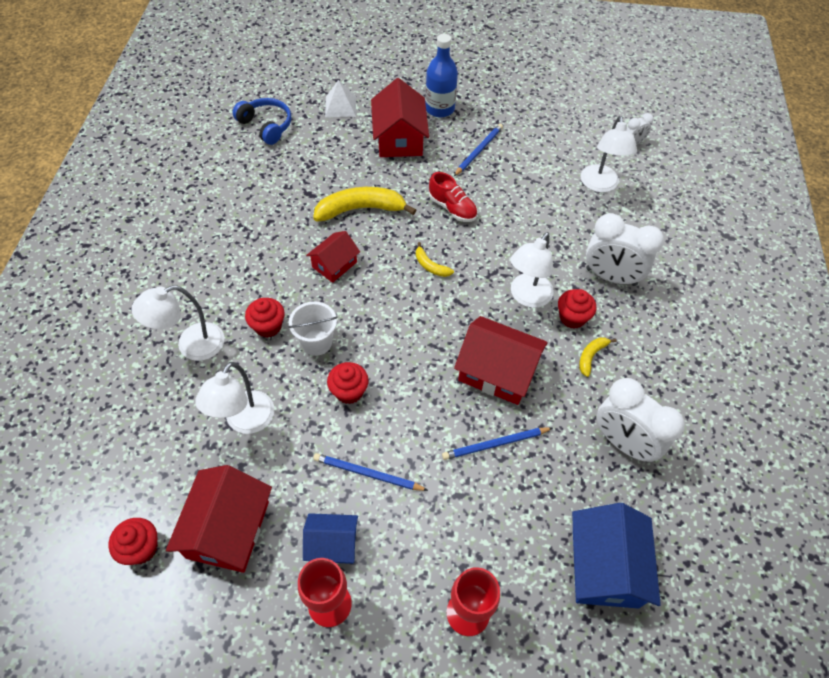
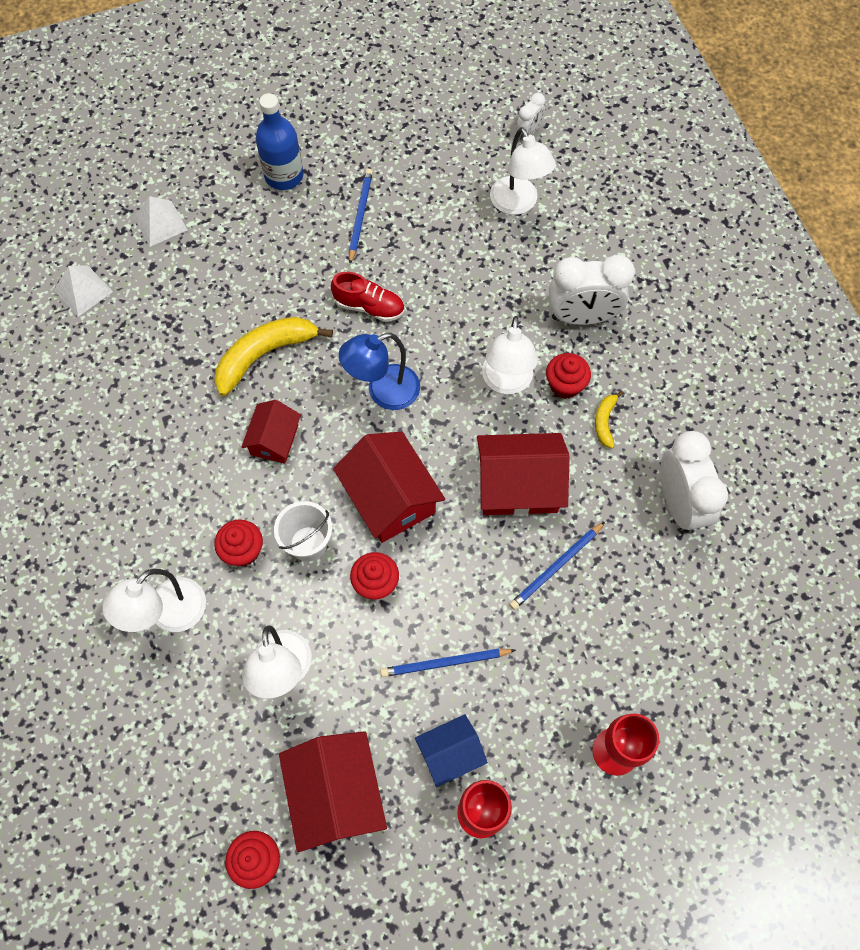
camera: 25 degrees left, 10 degrees up
(266, 126) = (83, 290): blue headphones -> white pyramid
(399, 138) = (258, 239): red house -> red house (390, 498)
(430, 266) = (383, 392): yellow banana -> blue lamp
(605, 567) = (719, 640): blue house -> none
(623, 443) = (679, 503): white clock -> white clock turned 120 degrees counterclockwise

